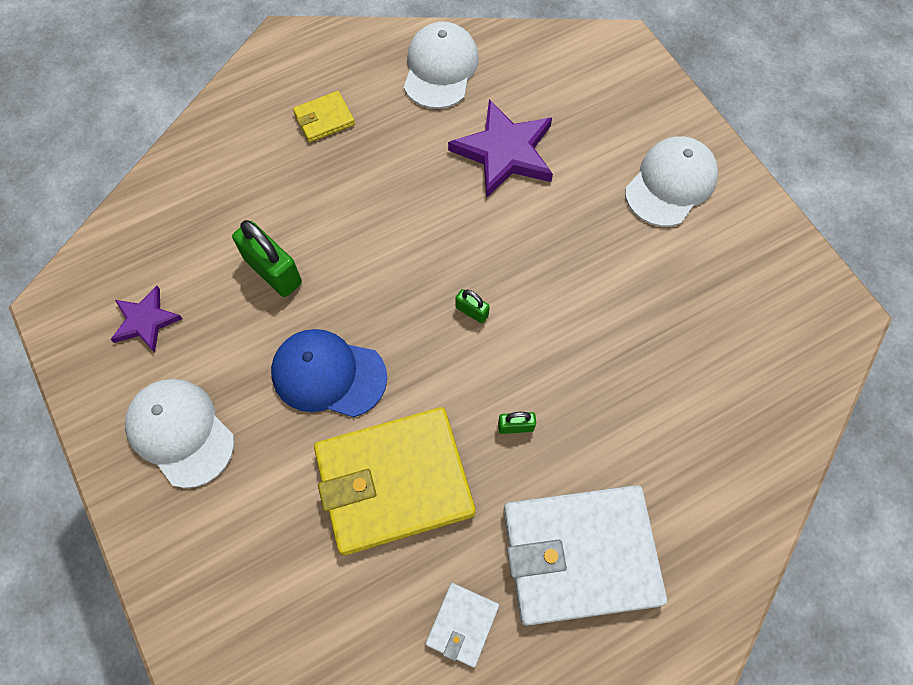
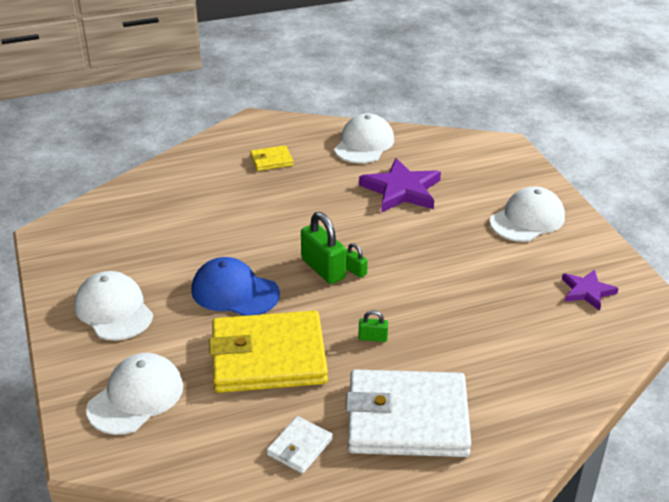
camera: 10 degrees right, 30 degrees down
(146, 321) = (108, 248): purple star -> purple star (587, 291)
(245, 579) = (136, 397): none -> white cap
(273, 271) = (210, 233): green padlock -> green padlock (323, 269)

